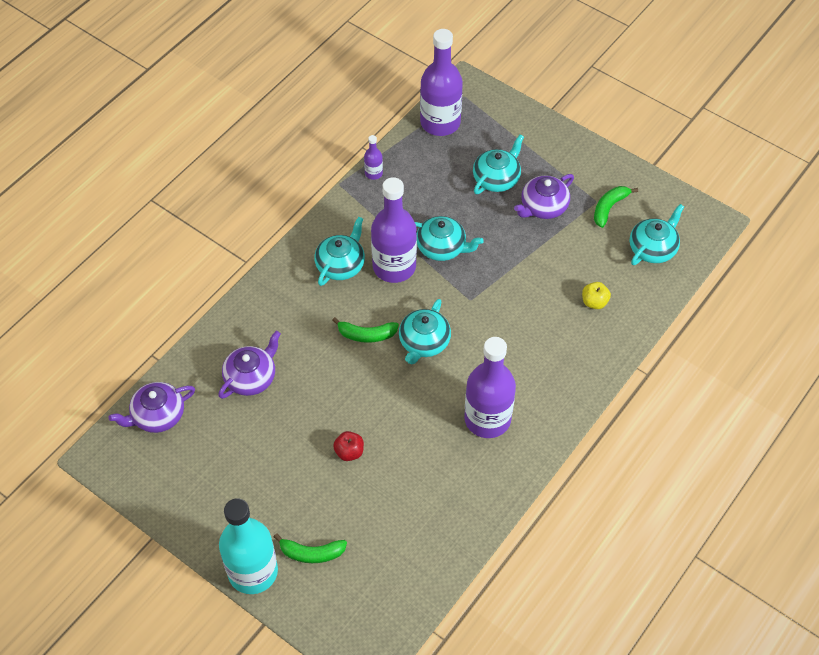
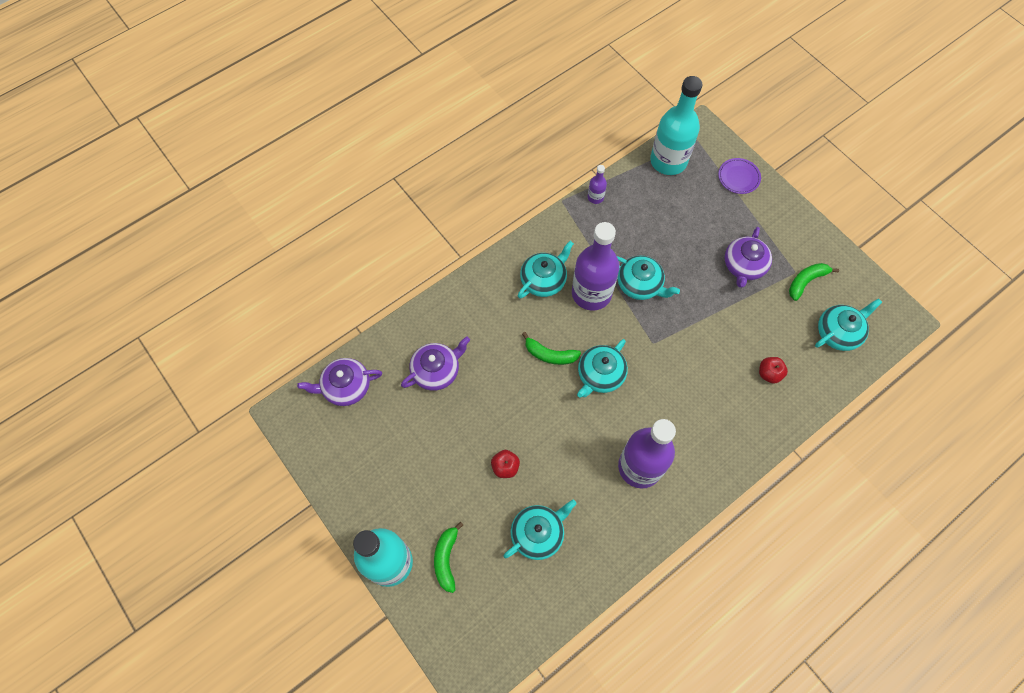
camera: 15 degrees right, 10 degrees up
(311, 553) = (446, 559): green banana -> green banana turned 75 degrees clockwise
(440, 122) = (668, 161): purple bottle -> turquoise bottle
(496, 178) = (707, 228): turquoise teapot -> turquoise teapot (538, 533)
(516, 123) = (738, 177): none -> purple plate
(543, 206) = (744, 266): purple teapot -> purple teapot turned 45 degrees counterclockwise
(594, 302) = (769, 374): yellow apple -> red apple

